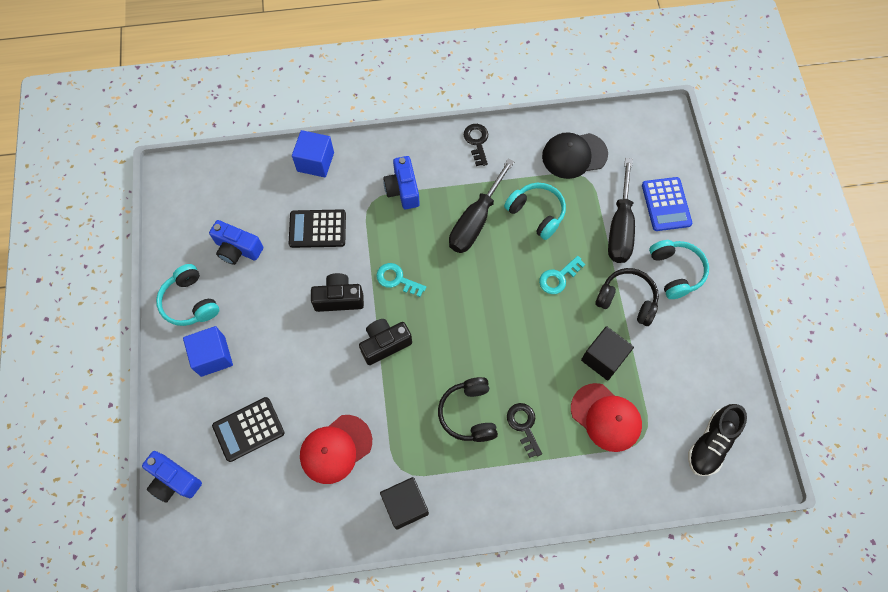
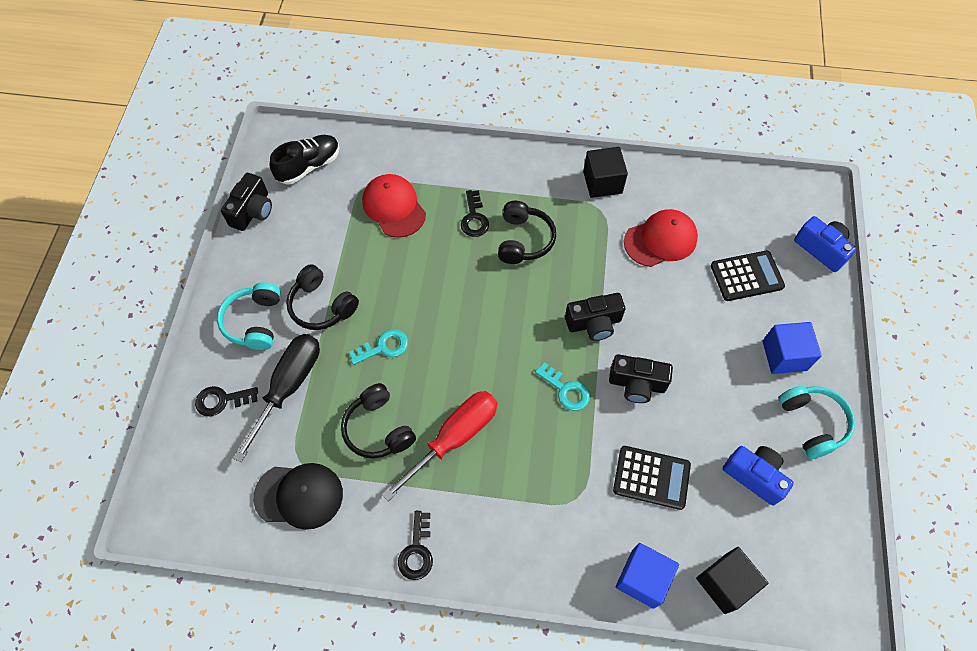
camera: 165 degrees left, 5 degrees down
(403, 190) = (533, 504): blue camera -> none
(475, 221) = (454, 438): black screwdriver -> red screwdriver
(536, 213) = (378, 428): turquoise headphones -> black headphones
(603, 358) = (372, 257): black cube -> black cube (725, 583)
(666, 204) = (222, 400): blue calculator -> black key
(737, 377) = (252, 211): none -> black camera

